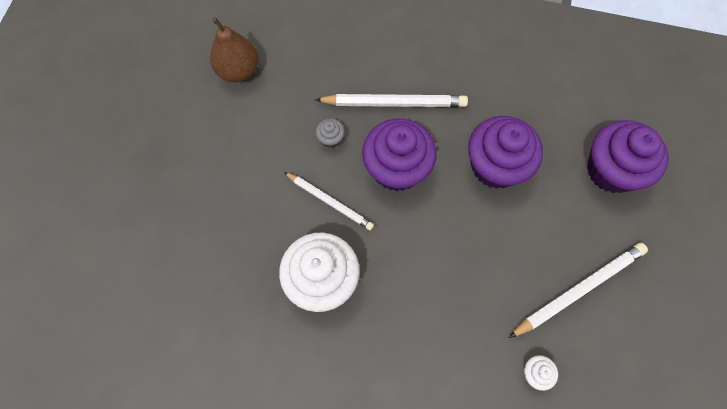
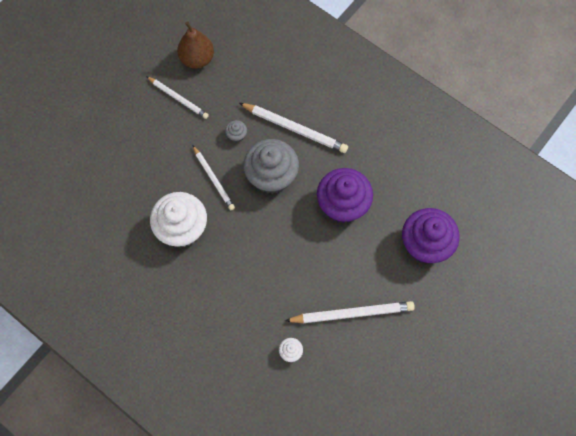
camera: 25 degrees right, 0 degrees up
(238, 125) = (178, 98): none -> white pencil
(397, 168) = (271, 176): purple cupcake -> grey cupcake

